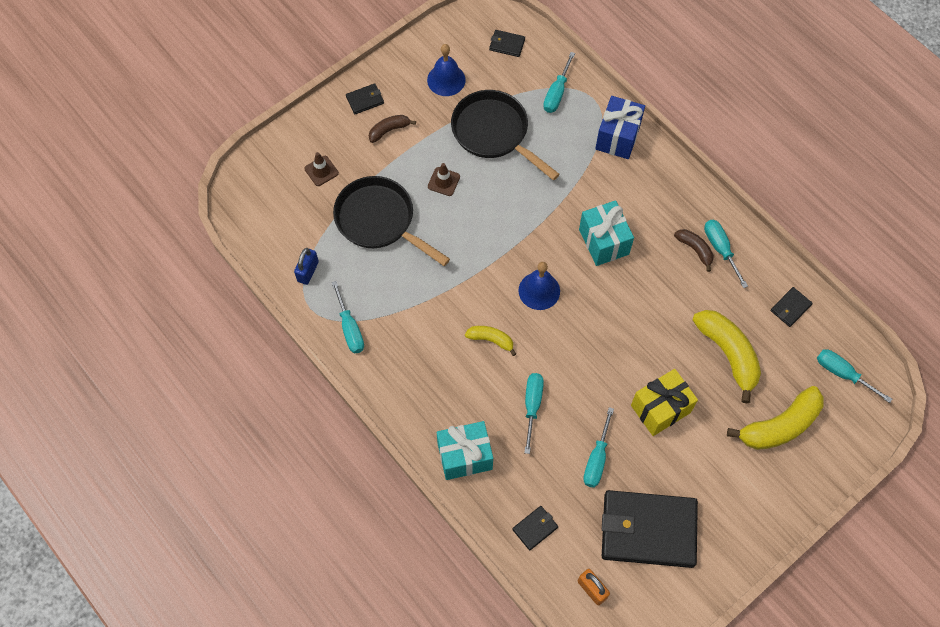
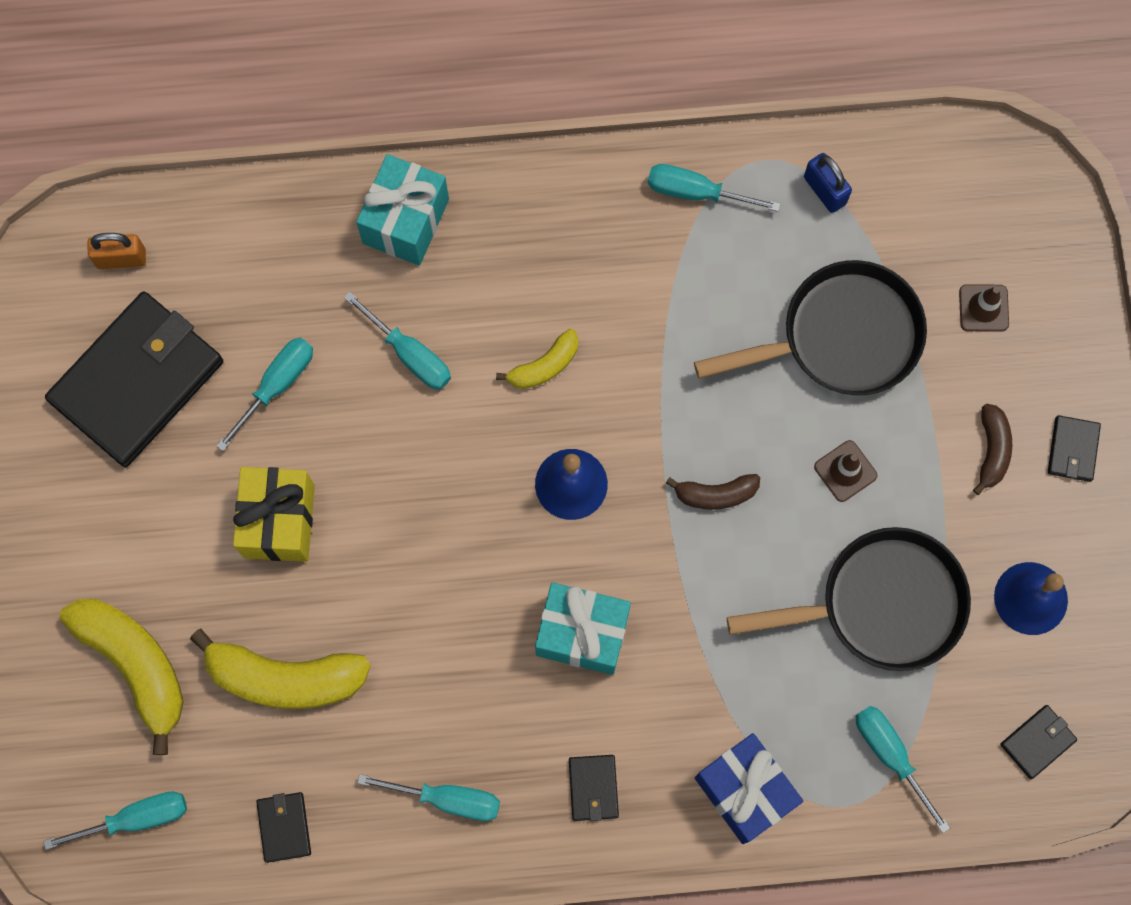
camera: 125 degrees right, 10 degrees up
(535, 528) = (247, 244): black wallet -> black wallet (593, 788)
(597, 458) = (276, 386): turquoise screwdriver -> turquoise screwdriver turned 75 degrees clockwise
(695, 249) = (474, 759): brown banana -> brown banana (716, 494)
(779, 426) = (135, 665): yellow banana -> yellow banana turned 135 degrees clockwise

